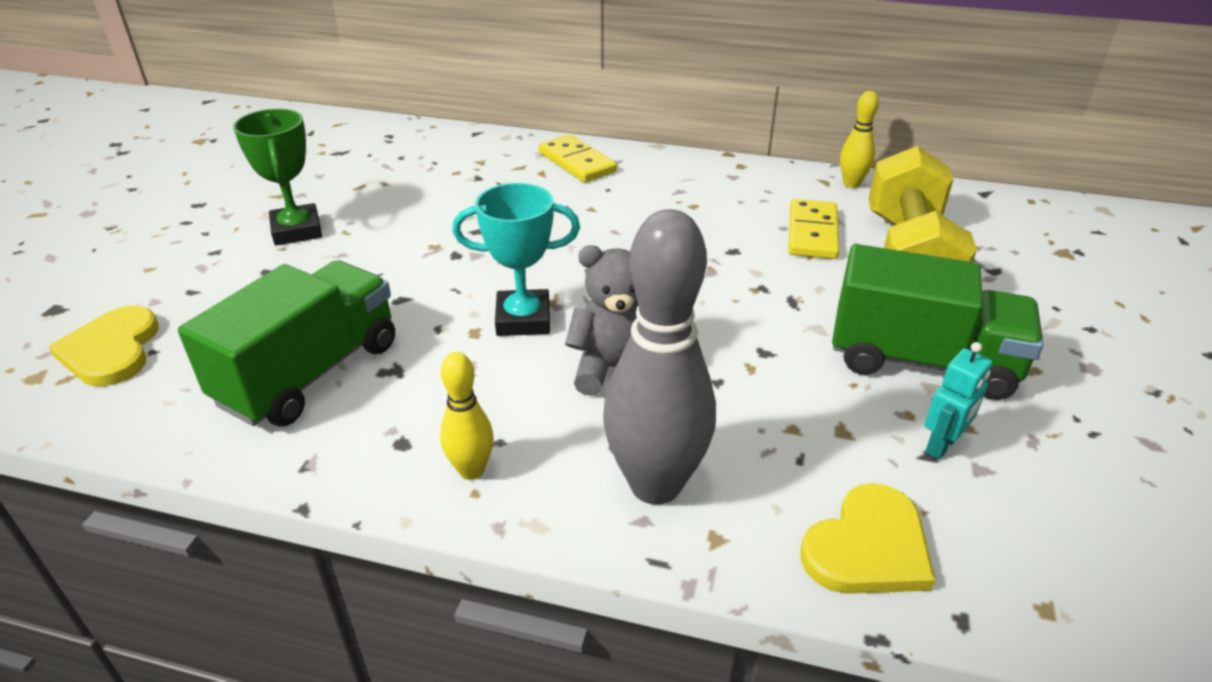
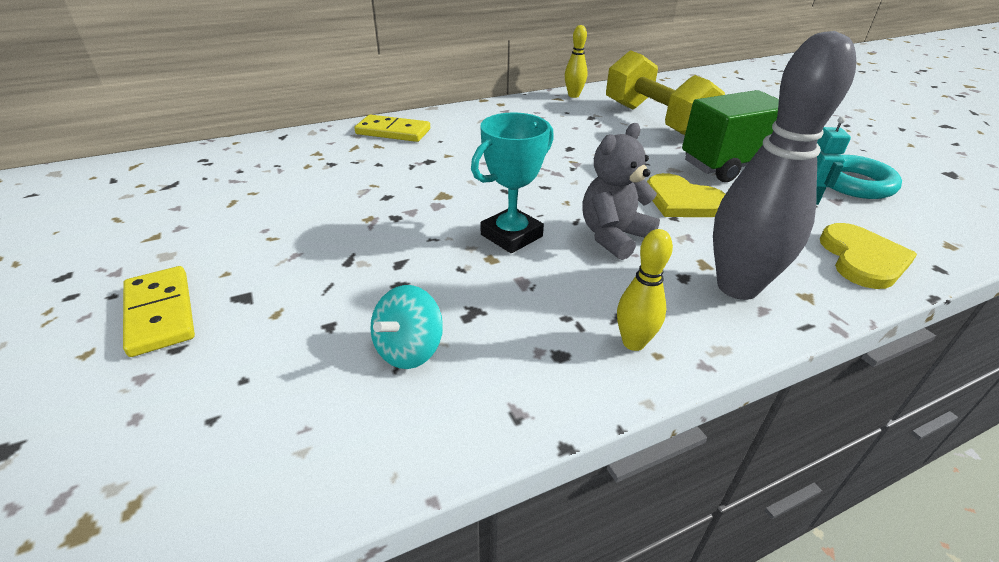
camera: 40 degrees left, 0 degrees up
(111, 350) = (155, 445): yellow heart -> yellow heart (682, 201)
(297, 230) = (220, 255): green trophy -> none
(310, 373) = (409, 350): green truck -> turquoise spinning top
(812, 233) = (594, 125): yellow domino -> yellow domino (160, 313)
(1060, 464) = (854, 183): none -> turquoise ring

